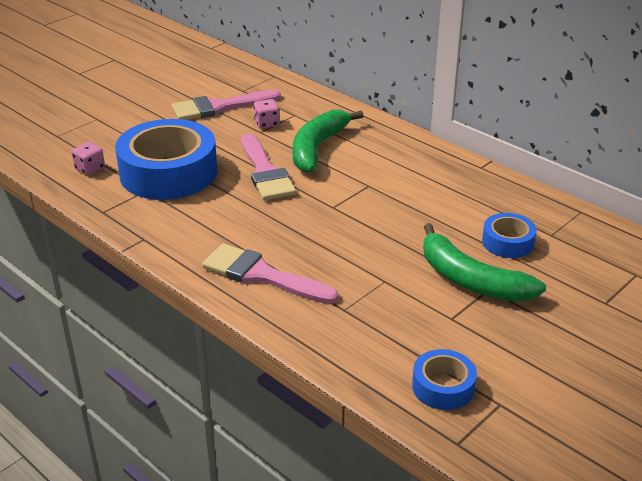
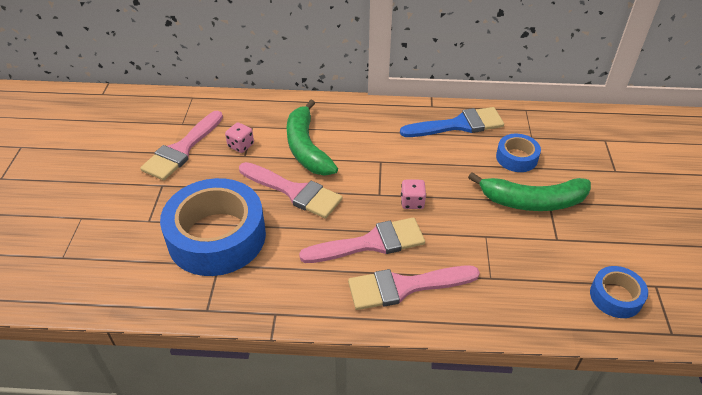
camera: 40 degrees left, 10 degrees up
(90, 169) = (140, 274): pink dice -> pink dice (412, 202)
(277, 234) = (371, 243): none -> pink brush
(486, 192) = (458, 125): none -> blue brush

